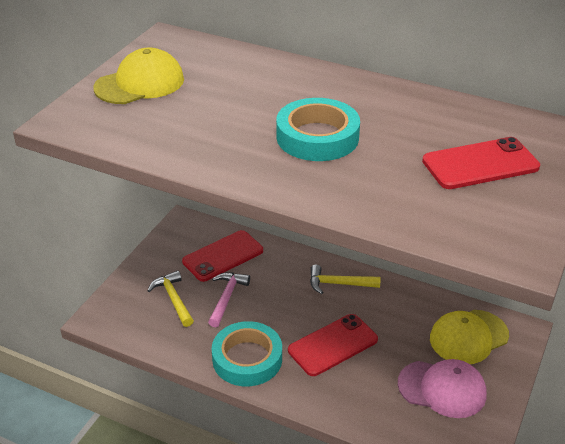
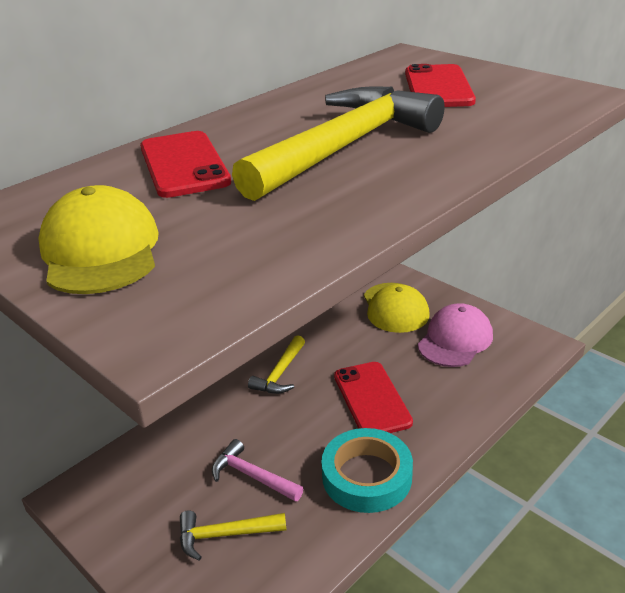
camera: 70 degrees left, 5 degrees down
(223, 256) = (171, 465): red phone -> red phone (184, 165)
(317, 137) = (344, 147): turquoise tape -> yellow hammer

